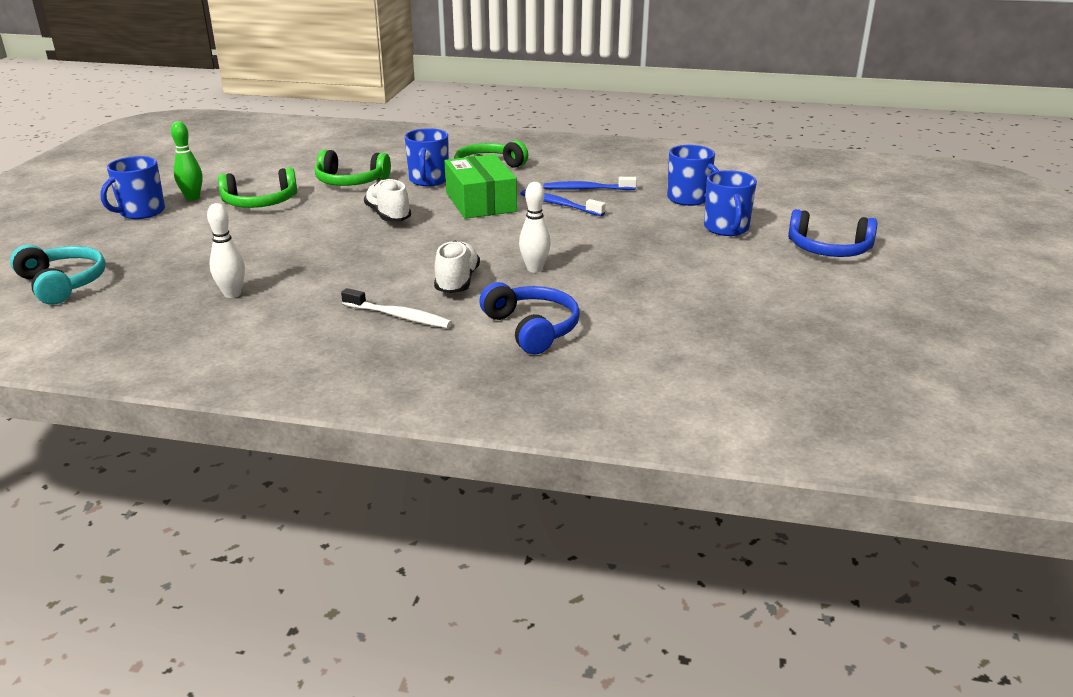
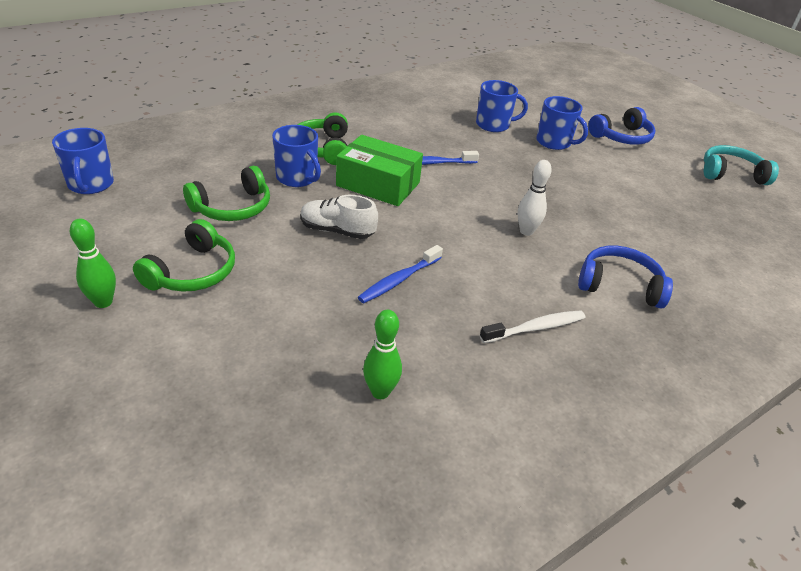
camera: 50 degrees left, 10 degrees up
(63, 284) = (183, 503): turquoise headphones -> turquoise headphones (731, 174)
(141, 212) = (76, 352): blue mug -> blue mug (90, 184)
(232, 294) = (380, 392): white bowling pin -> green bowling pin
(457, 282) = (507, 271): white shoe -> none
(586, 189) = (422, 141): blue toothbrush -> blue toothbrush (399, 280)

